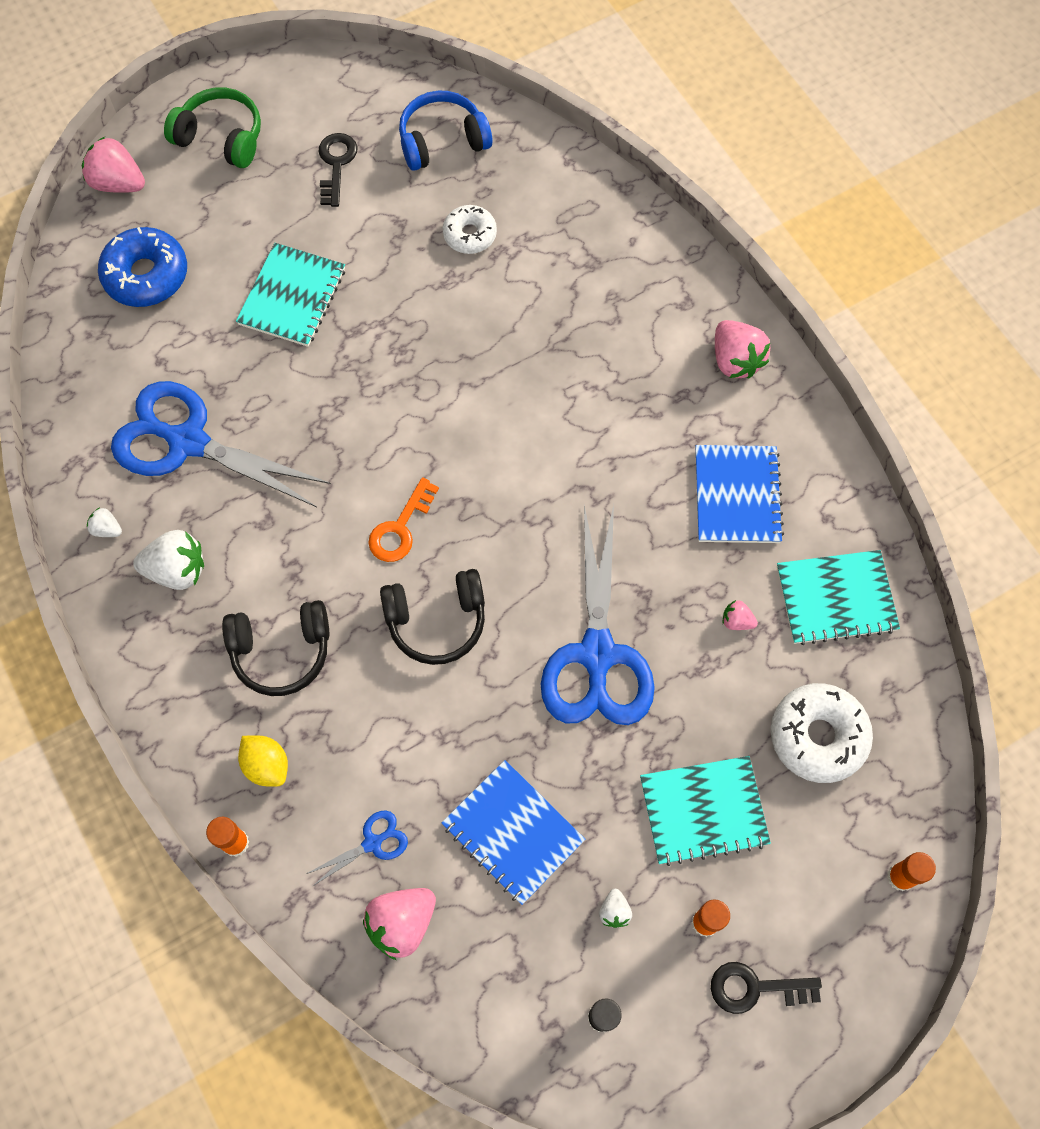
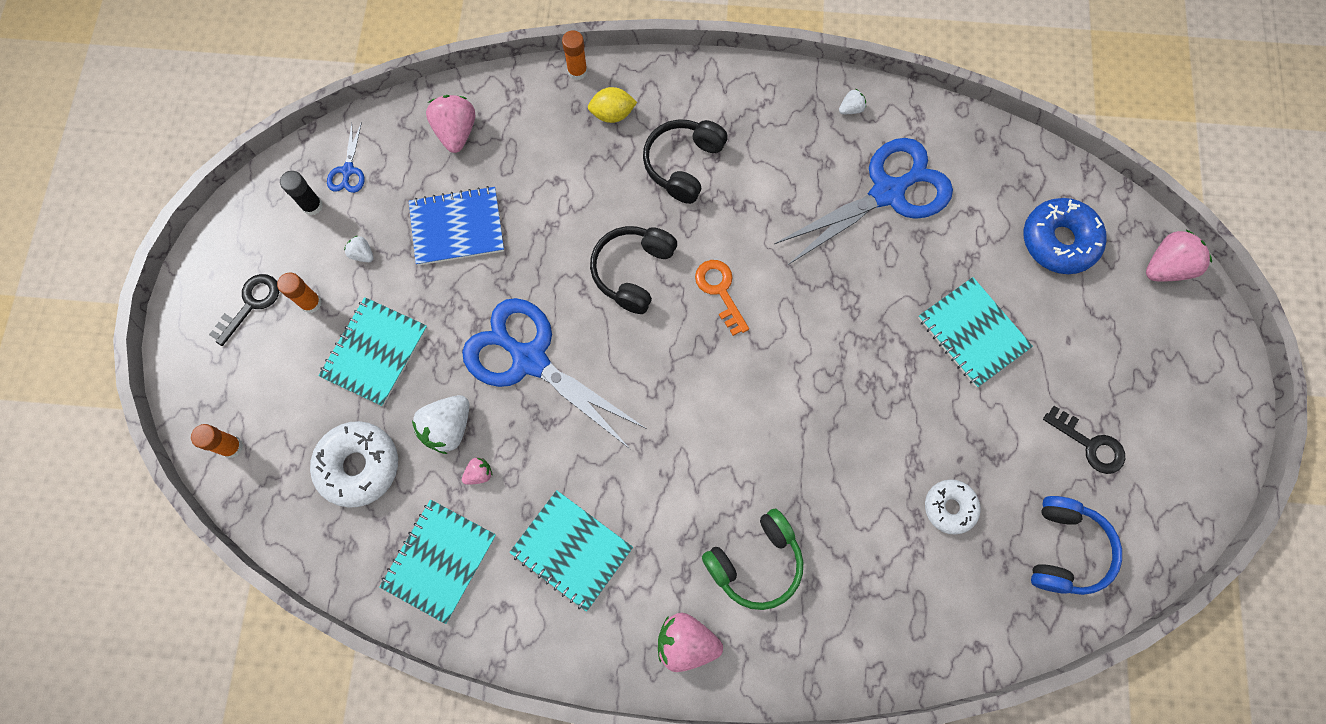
camera: 125 degrees right, 5 degrees up
(177, 570) = (789, 134): white strawberry -> white strawberry (448, 428)
(221, 137) = (1172, 369): green headphones -> green headphones (755, 562)
(372, 843) = (516, 144): blue scissors -> blue scissors (348, 170)
(737, 495) = (571, 550): blue notebook -> turquoise notebook

